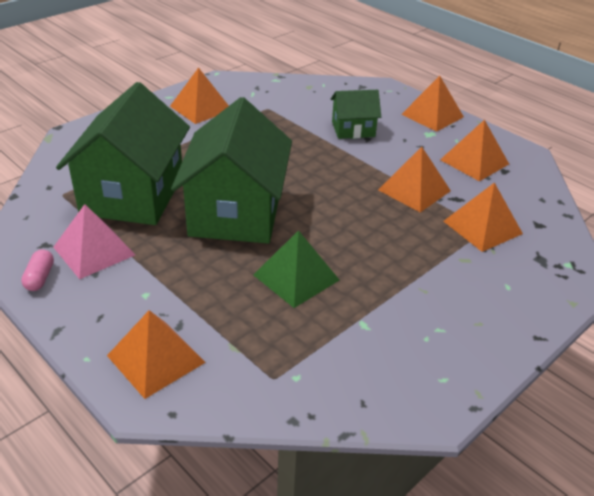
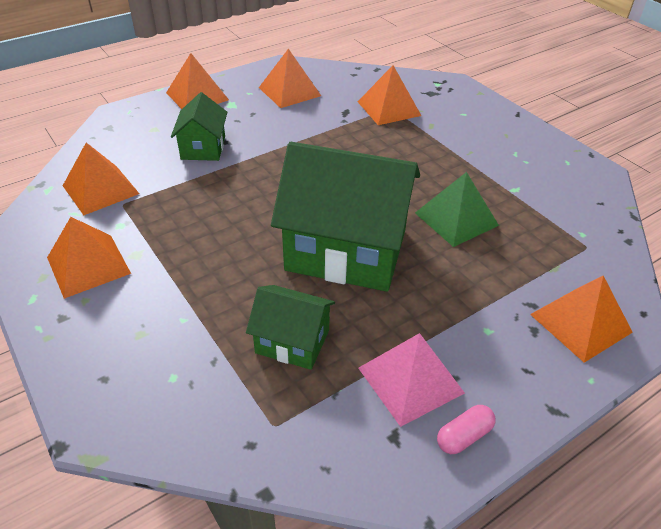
camera: 80 degrees left, 5 degrees up
(40, 278) = (463, 436): pink capsule -> pink capsule turned 45 degrees counterclockwise
(133, 194) = (292, 341): green house -> green house, size x0.50
(414, 190) = (328, 131): orange pyramid -> orange pyramid (100, 189)

